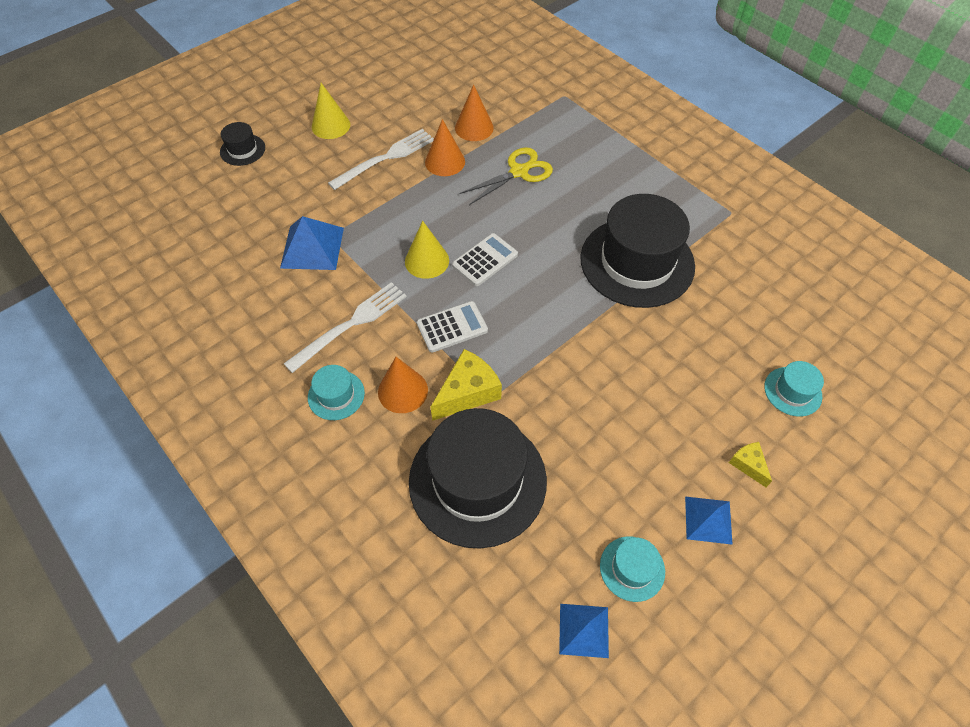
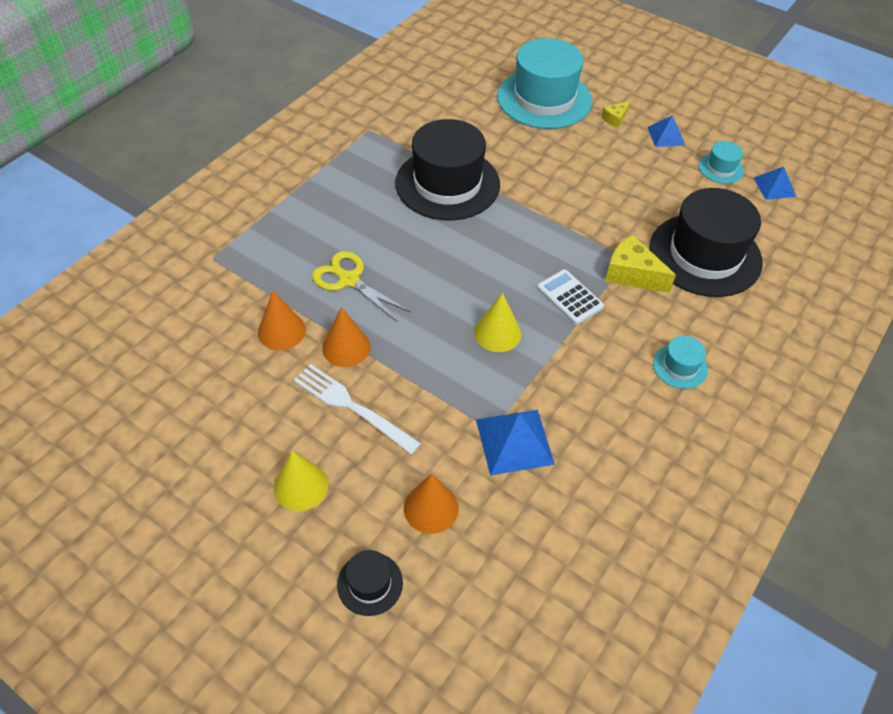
camera: 105 degrees left, 5 degrees down
(351, 324) = (600, 376): white fork -> none
(403, 391) = (652, 318): orange cone -> orange cone (431, 508)
(485, 260) = (481, 287): white calculator -> none
(792, 391) = (544, 99): turquoise hat -> turquoise hat, size x2.27

